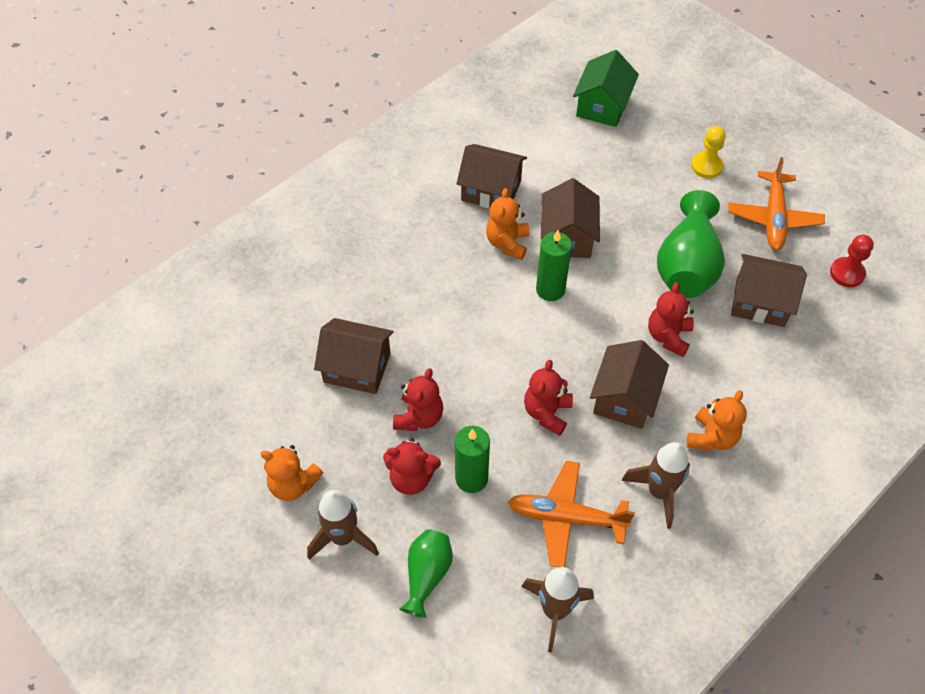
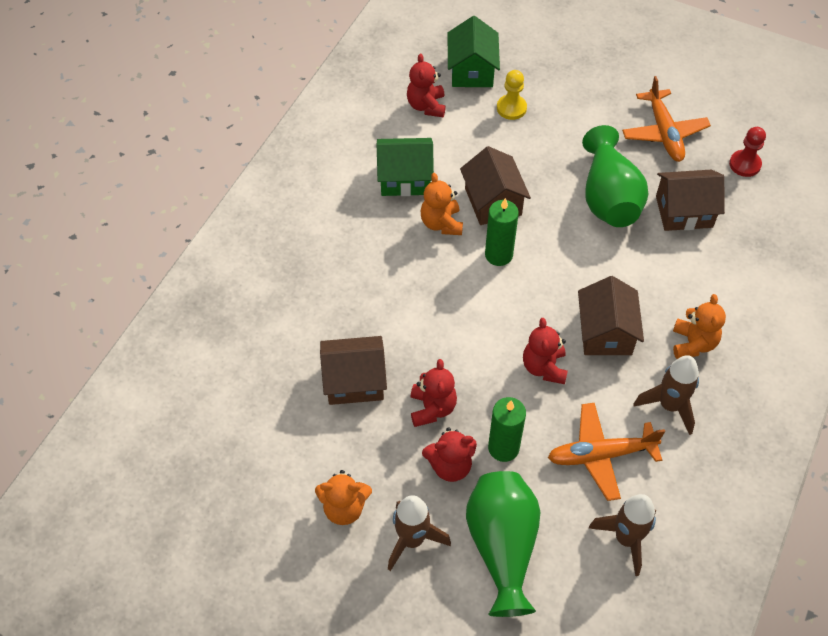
camera: 20 degrees left, 0 degrees up
(427, 575) = (502, 547): green vase -> green vase, size x1.73
(491, 190) = (405, 178): brown house -> green house
(668, 336) = (619, 266): red teddy bear -> red teddy bear (426, 106)
(706, 166) = (587, 102): yellow pawn -> yellow pawn (511, 108)

